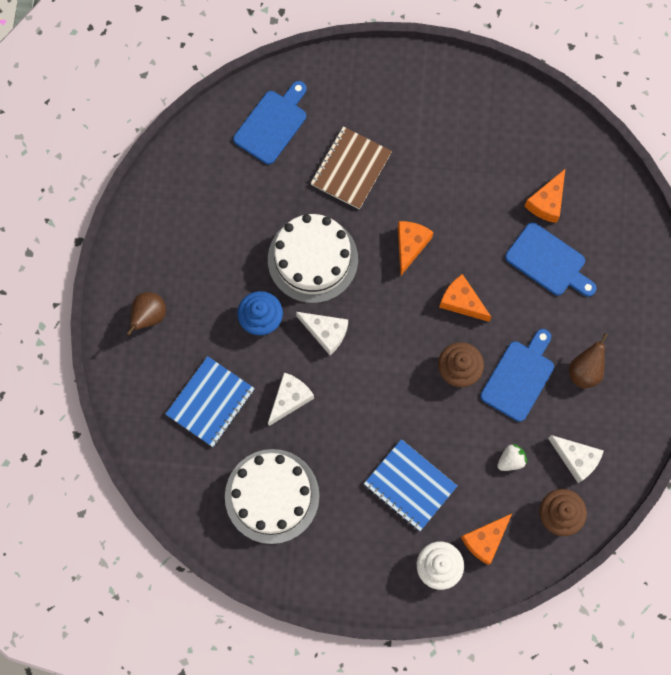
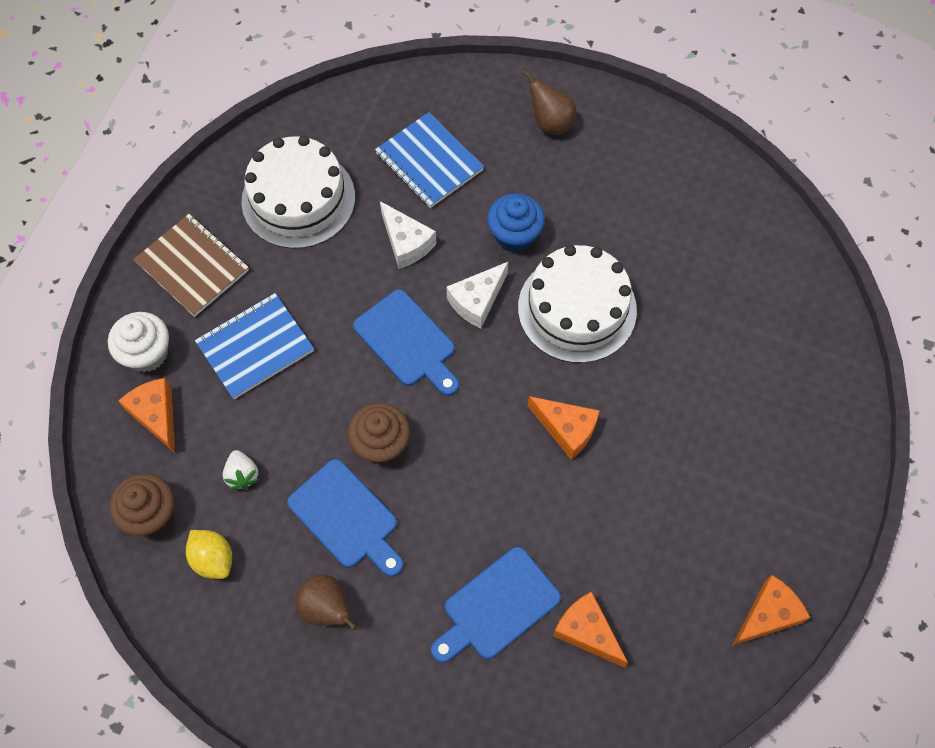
camera: 105 degrees right, 10 degrees down
(272, 124) = (774, 305): blue cutting board -> blue cutting board (408, 342)
(351, 169) = (692, 383): brown notebook -> brown notebook (192, 266)
(461, 302) = (471, 473): orange cheese -> orange cheese (767, 615)
(576, 459) = (213, 559): white cheese -> yellow lemon

